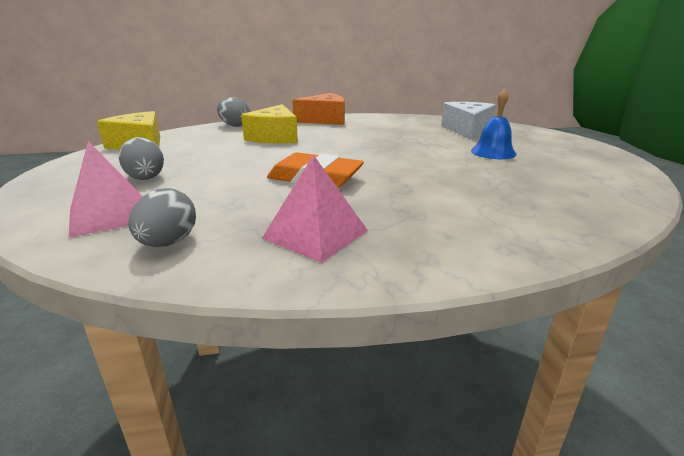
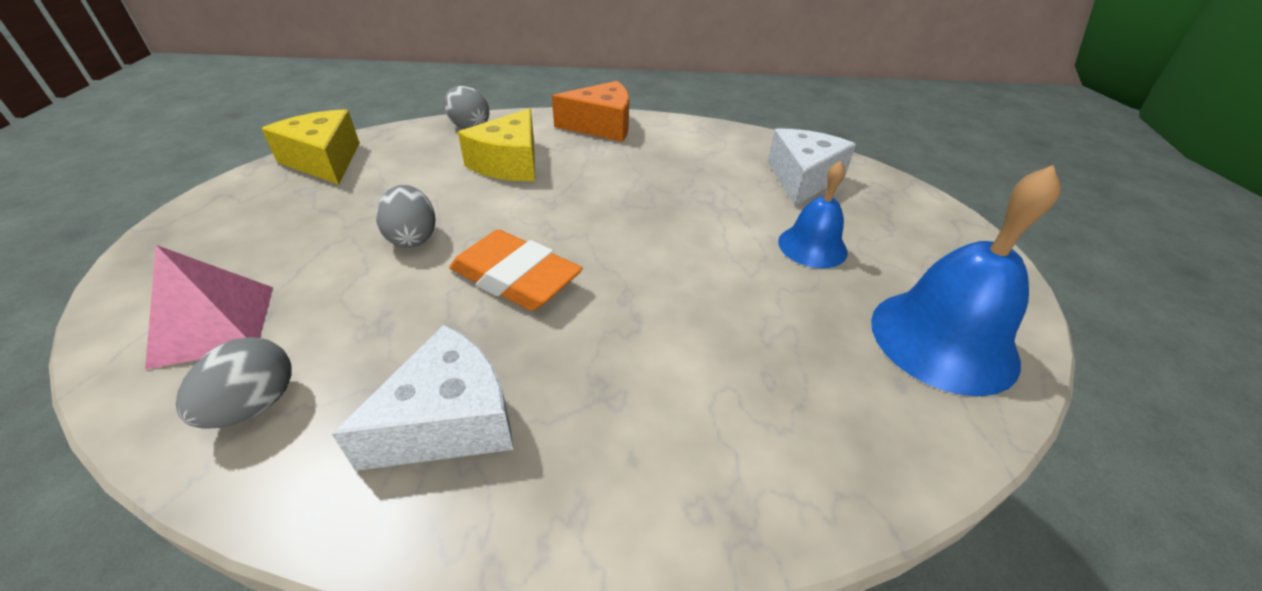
camera: 10 degrees right, 15 degrees up
(145, 177) = (297, 241): grey egg -> grey egg (413, 237)
(315, 234) = (449, 420): pink pyramid -> white cheese
(595, 176) = (943, 339): none -> blue bell

